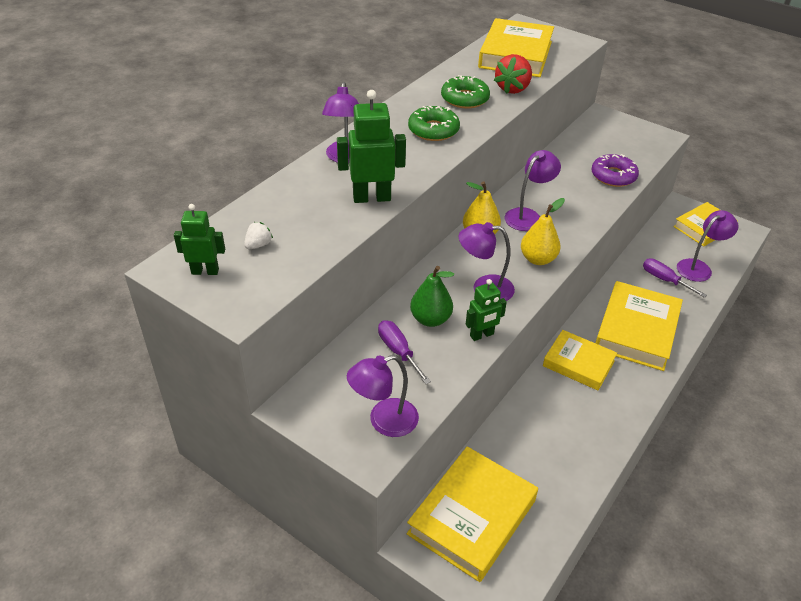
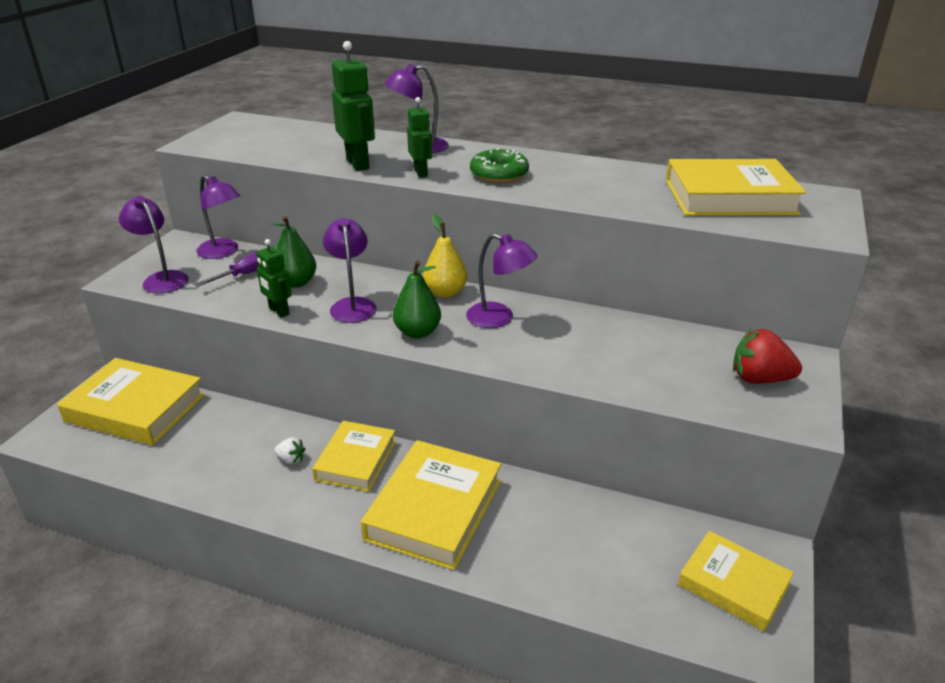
camera: 75 degrees right, 10 degrees down
(205, 271) = (237, 128): green robot -> green robot (421, 173)
(258, 245) = (274, 138): white strawberry -> white strawberry (291, 459)
(464, 99) = (582, 181): green donut -> none
(513, 88) = (635, 203): red strawberry -> red strawberry (759, 379)
(538, 259) = (417, 332): yellow pear -> green pear
(613, 176) = (641, 376): purple donut -> none
(636, 330) = (434, 510): yellow book -> yellow book turned 75 degrees counterclockwise
(664, 280) = (560, 536): purple screwdriver -> none
(698, 267) = (615, 578): purple lamp -> purple lamp (223, 252)

